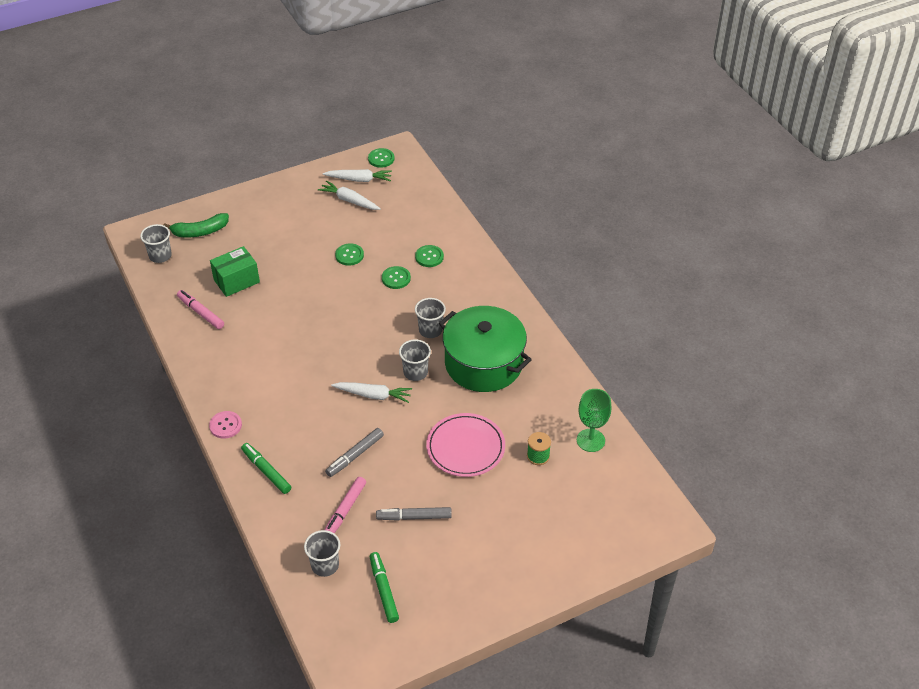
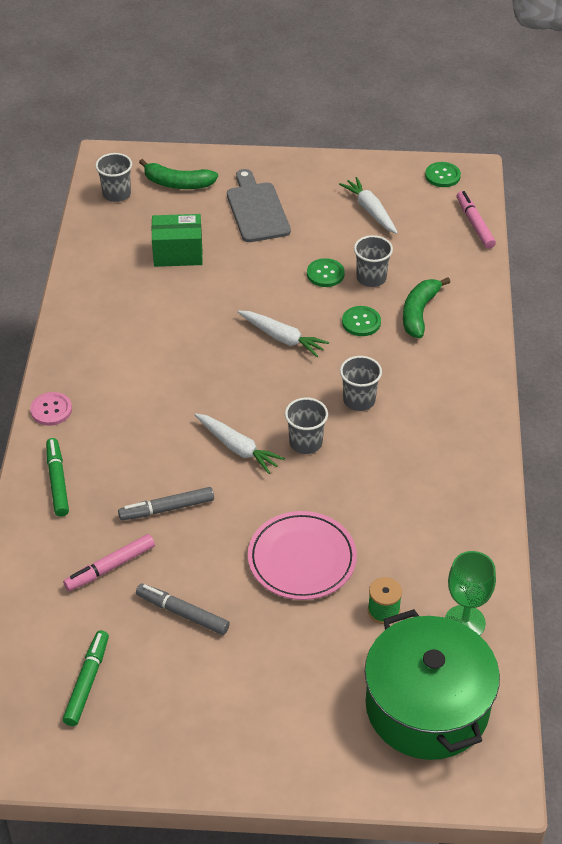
camera: 30 degrees right, 0 degrees up
(201, 312) = (114, 273): pink marker -> pink marker (474, 224)
(270, 229) = (257, 209): none -> grey cutting board
(325, 565) = (43, 620): grey cup -> grey cup (371, 278)
(359, 179) = (399, 191): white carrot -> white carrot (282, 338)
(429, 257) = (419, 312): green button -> green banana
(483, 363) = (396, 467): green pot -> green pot (427, 706)

